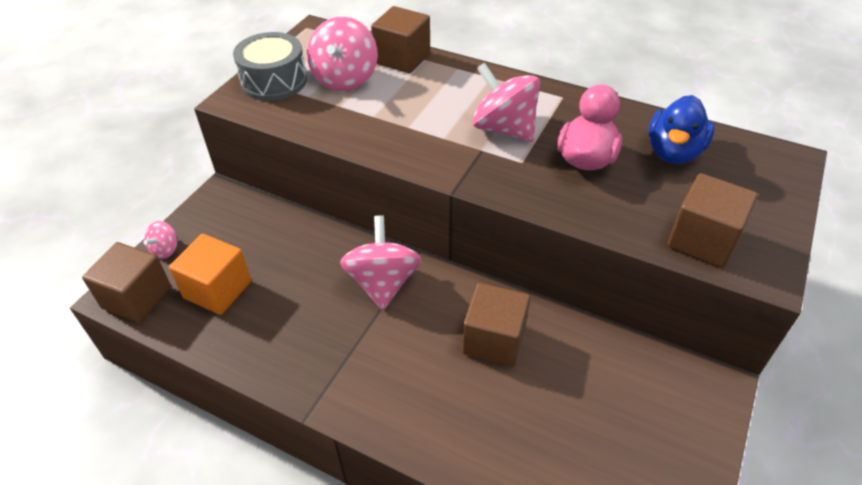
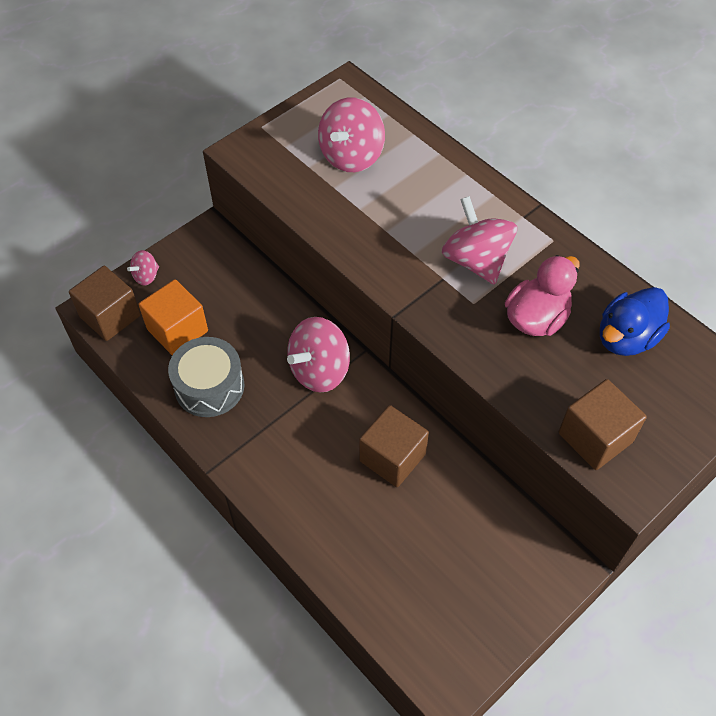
camera: 20 degrees right, 10 degrees up
(274, 81) = (284, 139): grey drum -> grey drum (209, 386)
(383, 283) = (319, 370): pink spinning top -> pink spinning top turned 150 degrees counterclockwise
(402, 58) = (417, 146): brown cube -> none

